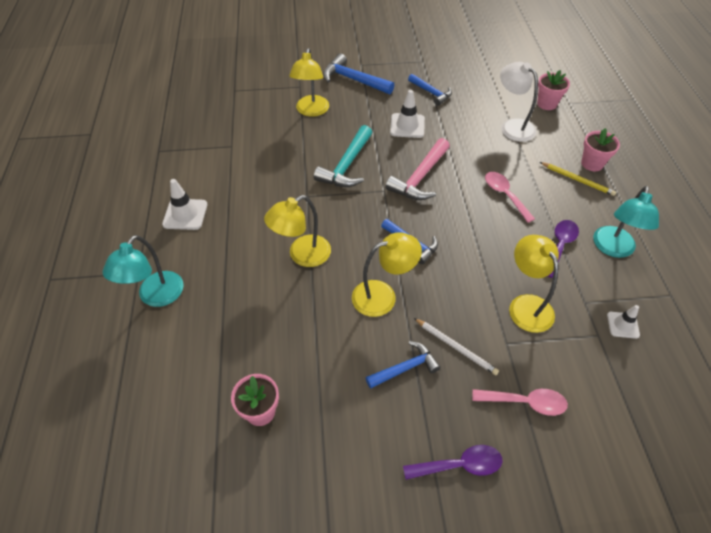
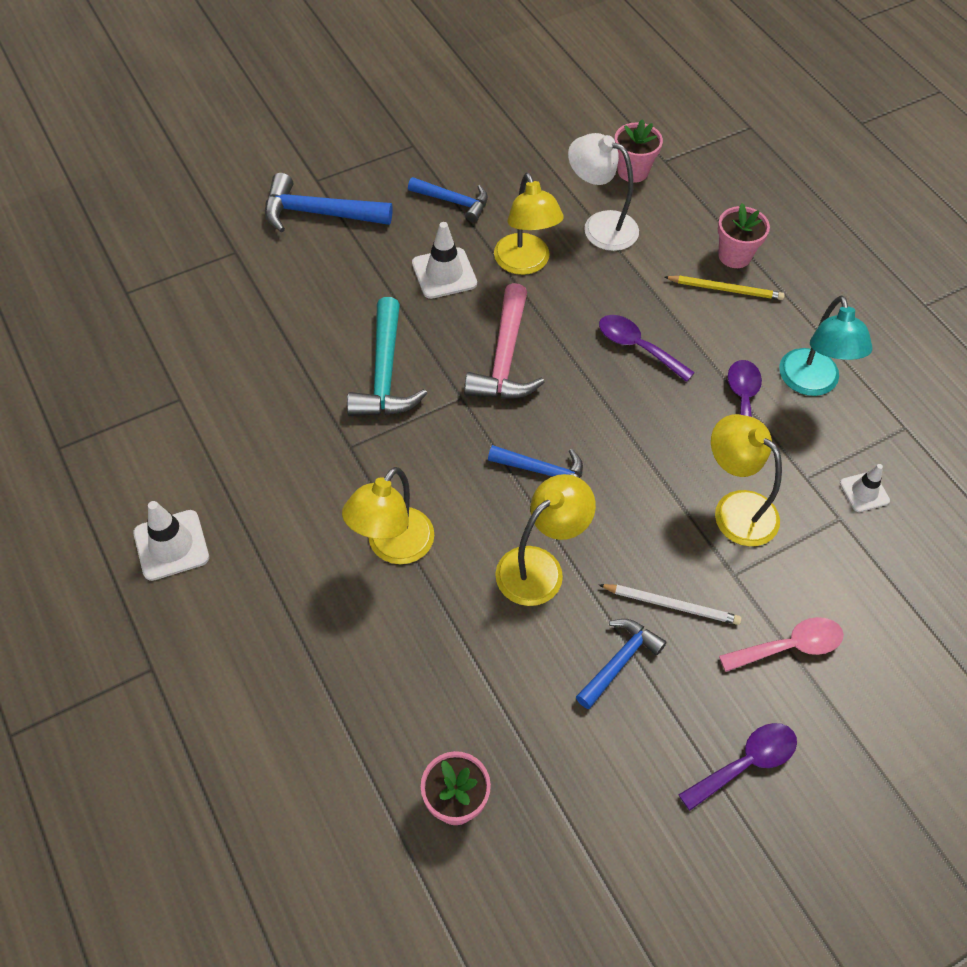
camera: 25 degrees left, 5 degrees up
(156, 297) = (204, 697): turquoise lamp -> none
(311, 111) = (278, 293): yellow lamp -> yellow lamp (525, 263)
(505, 195) = (638, 347): pink spoon -> purple spoon

